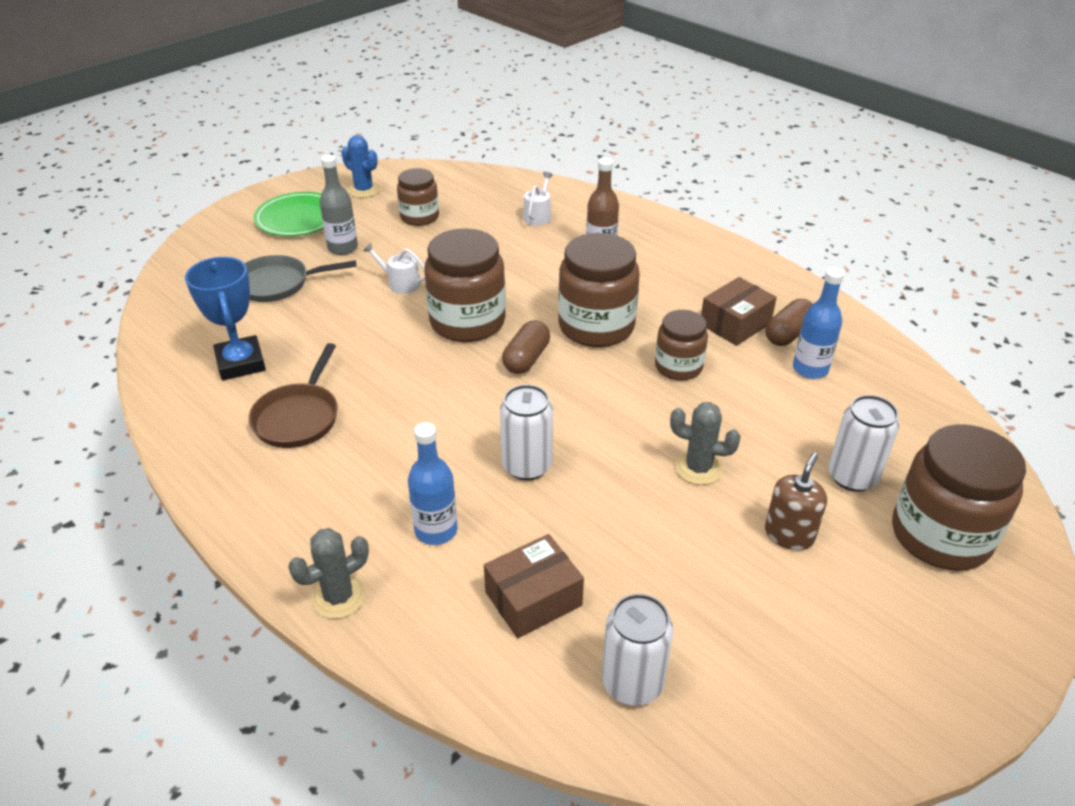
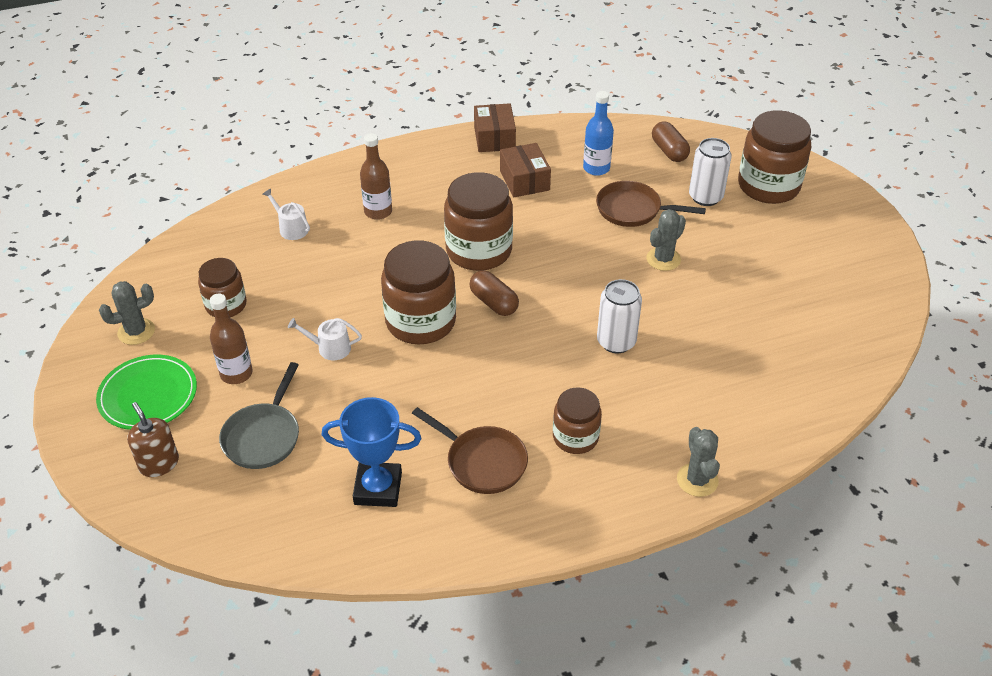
camera: 65 degrees left, 5 degrees up
(343, 248) = (236, 373): grey bottle -> brown bottle
(364, 190) = (136, 332): blue cactus -> grey cactus
(400, 283) = (330, 348): white watering can -> white watering can turned 45 degrees clockwise
(436, 530) = (657, 410): blue bottle -> none
(533, 598) = (741, 378): brown box -> brown box (494, 138)
(632, 682) = (823, 356): white can -> none
(678, 367) = (555, 227): brown jar -> brown jar (575, 437)
(764, 418) = (633, 210): none -> brown pan
(788, 334) = (553, 161): brown capsule -> brown capsule (669, 151)
(789, 534) = (740, 244): brown soap dispenser -> brown soap dispenser (159, 464)

